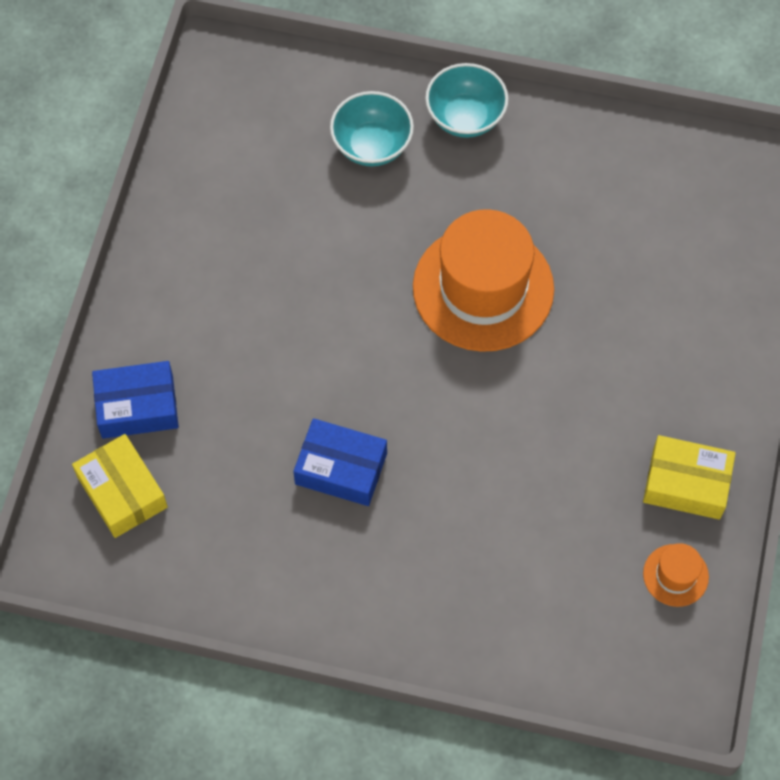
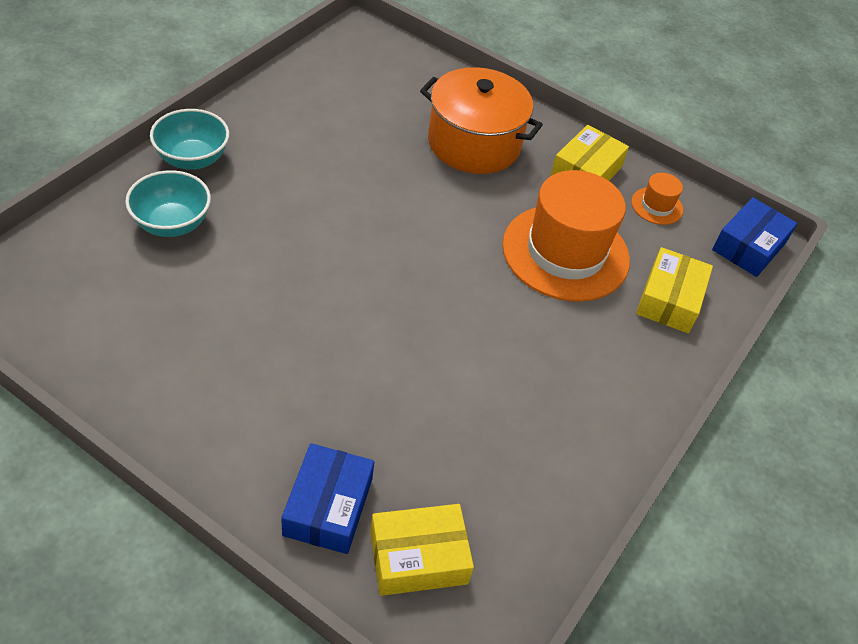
camera: 75 degrees left, 15 degrees down
(341, 468) = (478, 367): blue box -> blue box (749, 246)
(483, 288) = (359, 211): orange hat -> orange hat (565, 252)
(531, 624) = (669, 300): none -> yellow box
(657, 354) = (474, 143): none -> orange pot

